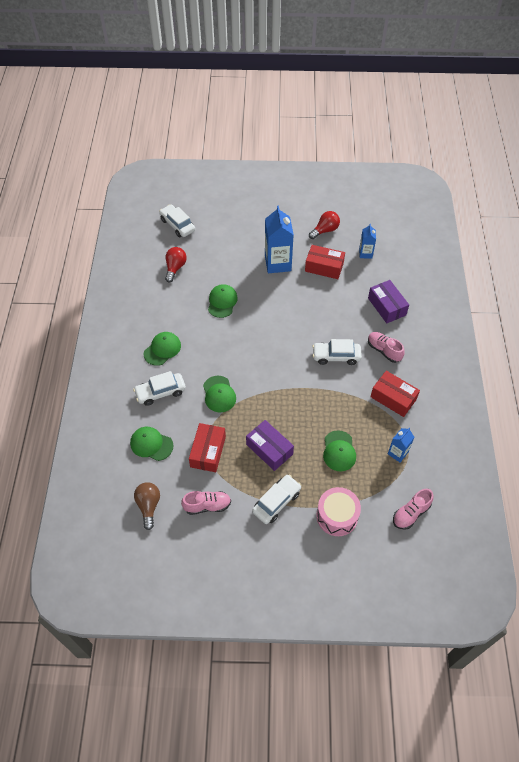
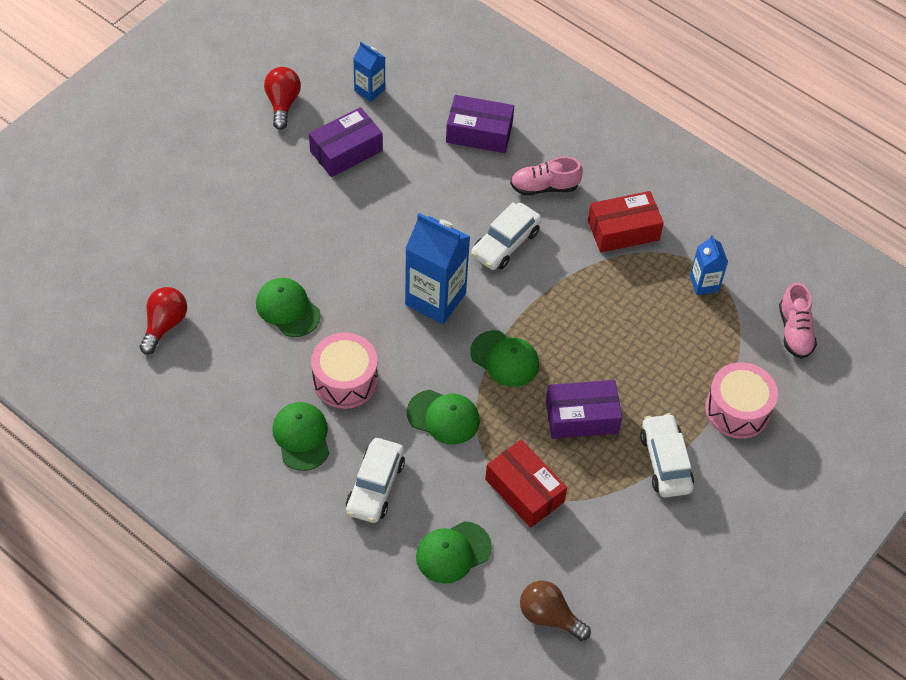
camera: 55 degrees left, 0 degrees up
(175, 268) = (164, 325): red light bulb -> red light bulb turned 60 degrees clockwise
(177, 225) = (82, 268): white car -> none
(205, 345) = (345, 380): none -> pink drum
(207, 506) = (606, 545): pink shoe -> none
(278, 263) = (285, 197): blue carton -> blue carton (435, 299)
(324, 267) = (346, 151): red box -> purple box
(339, 451) = (649, 342): green cap -> green cap (505, 359)

